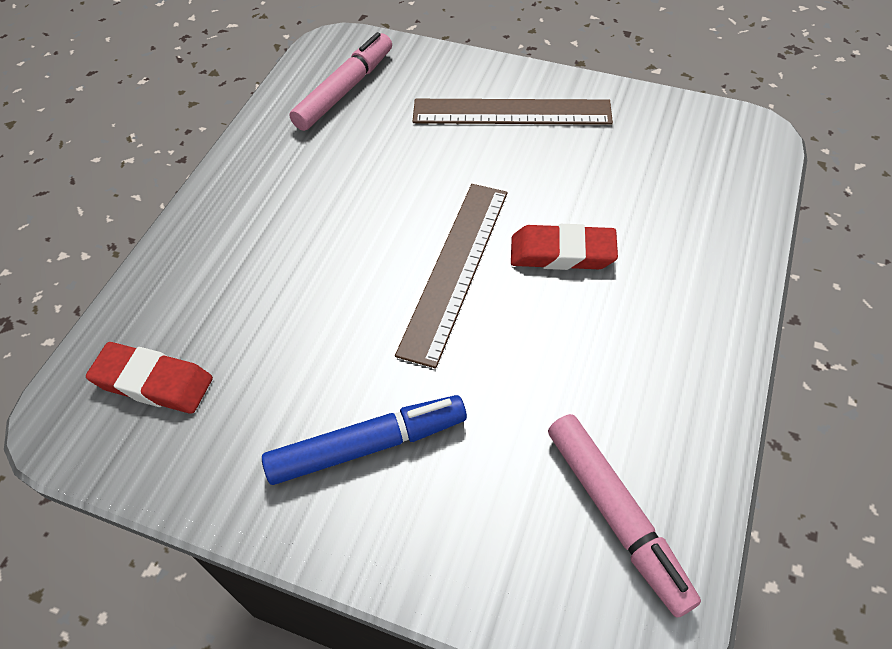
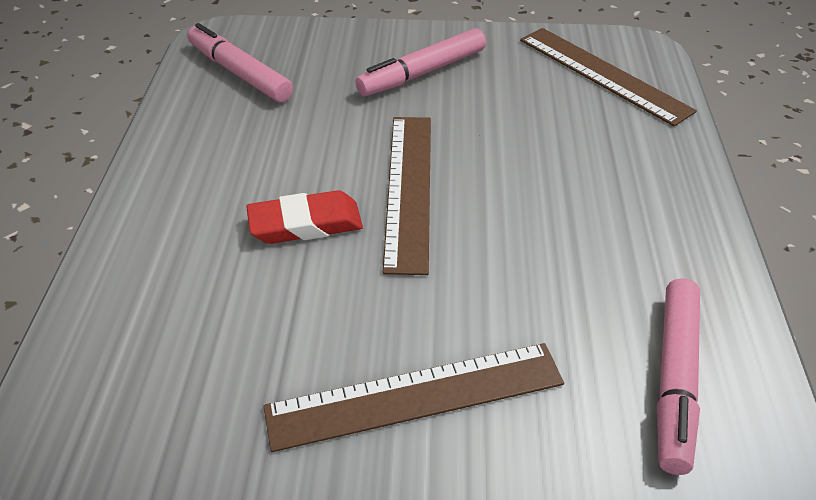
camera: 160 degrees right, 10 degrees down
(153, 382) = (603, 74): red eraser -> brown ruler
(367, 445) = (422, 73): blue marker -> pink marker

